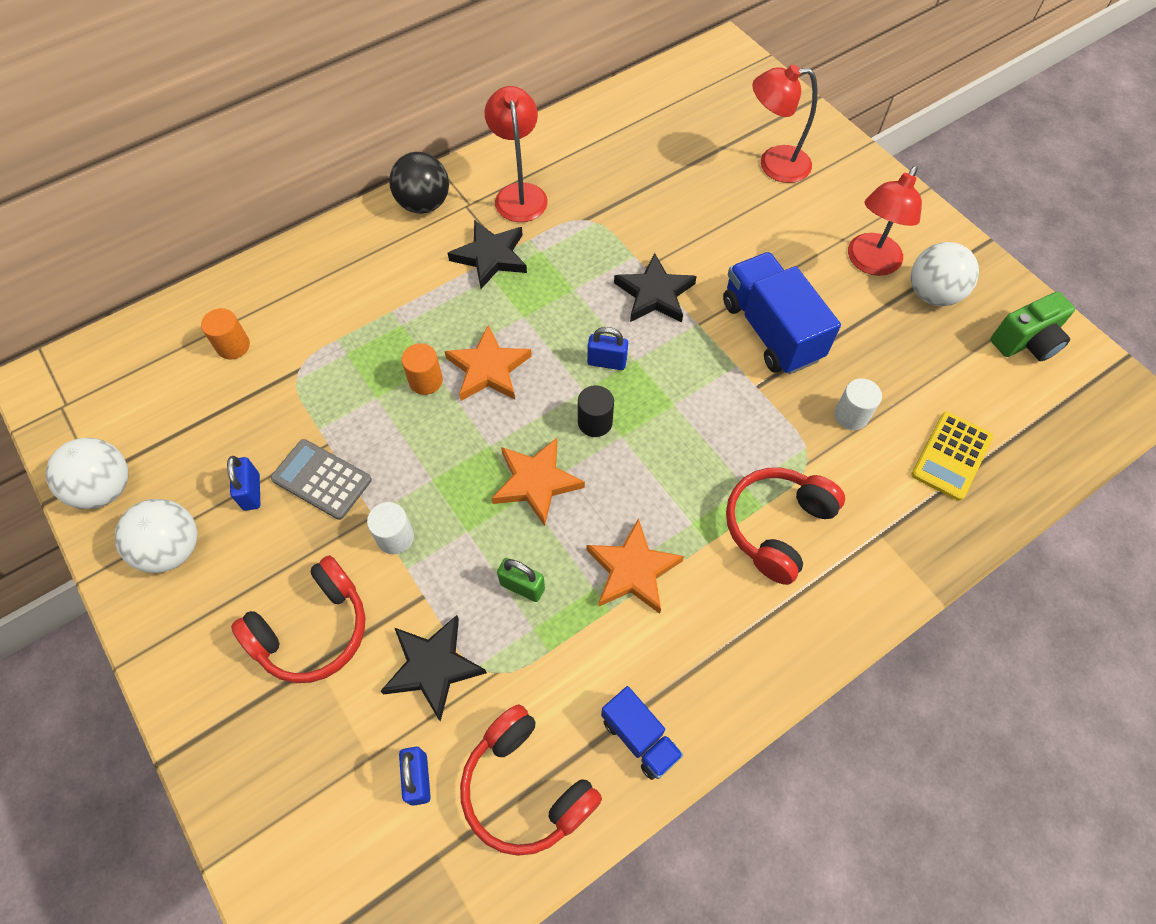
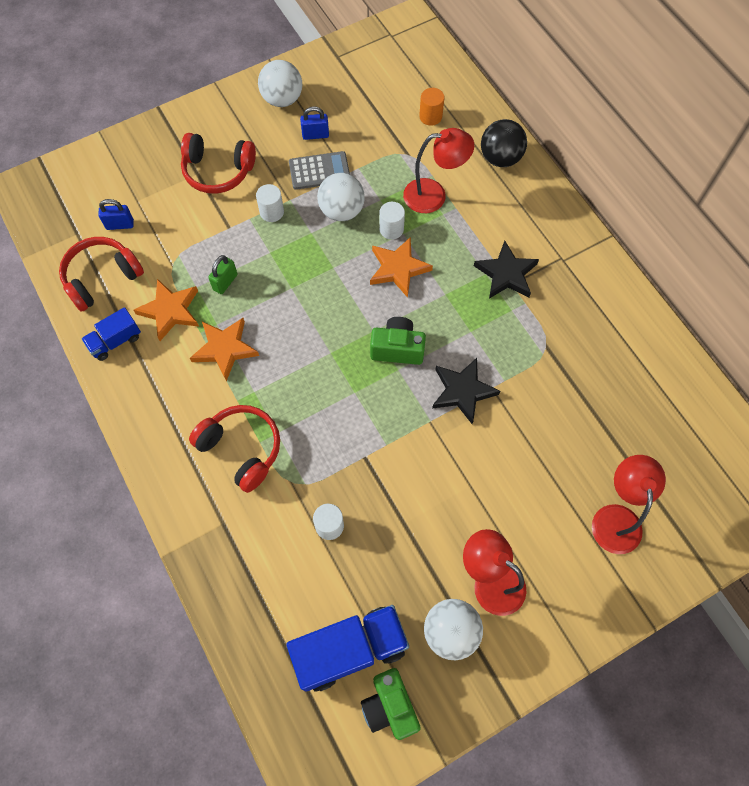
camera: 95 degrees right, 5 degrees up
(105, 488) = (328, 63): white ball -> white ball (341, 211)
(313, 630) = (218, 171): red headphones -> red headphones turned 45 degrees counterclockwise
(321, 479) = (319, 171): grey calculator -> grey calculator turned 45 degrees clockwise
(424, 204) = (563, 228): black ball -> black ball (500, 158)
(426, 381) = (391, 229): orange cylinder -> white cylinder
(433, 667) = (183, 232): black star -> none
(519, 194) = (575, 297): red lamp -> red lamp (434, 195)
(536, 482) = (300, 294): orange star -> orange star (170, 311)
(595, 422) = (344, 336): black cylinder -> none
(607, 362) = (397, 349): blue padlock -> green camera
(770, 330) = (419, 478): blue truck -> blue truck (350, 649)
(951, 456) = (282, 599): yellow calculator -> none

